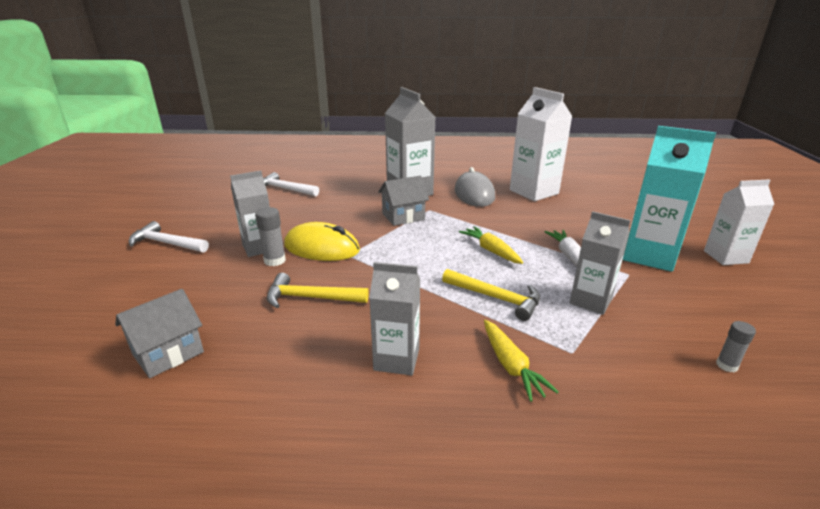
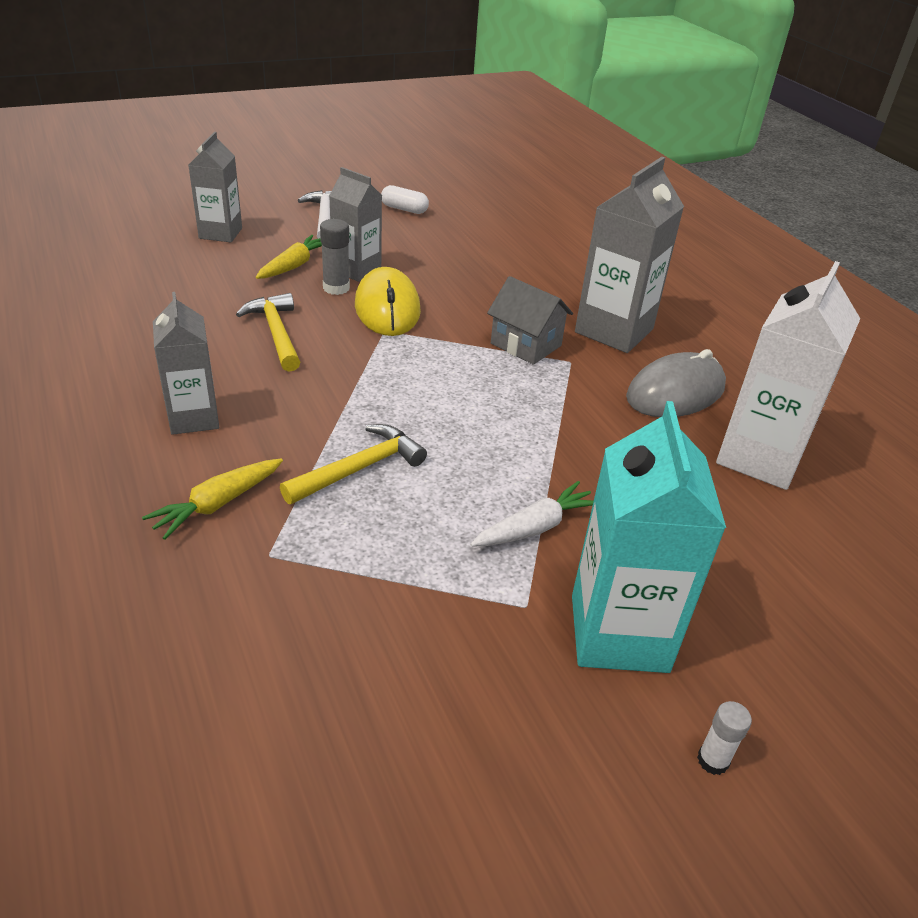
camera: 60 degrees right, 10 degrees up
(168, 353) = (148, 289): grey house -> none
(199, 213) = (404, 209): none -> white capsule
(285, 189) = (518, 237): white hammer -> none
(491, 251) = (488, 443): yellow carrot -> yellow carrot (294, 266)
(495, 298) = (359, 469): yellow hammer -> yellow hammer turned 135 degrees counterclockwise
(590, 301) = (408, 564): grey carton -> grey carton (220, 233)
(725, 257) = (713, 760): white carton -> white glue stick
(726, 365) = (311, 728): grey glue stick -> none

